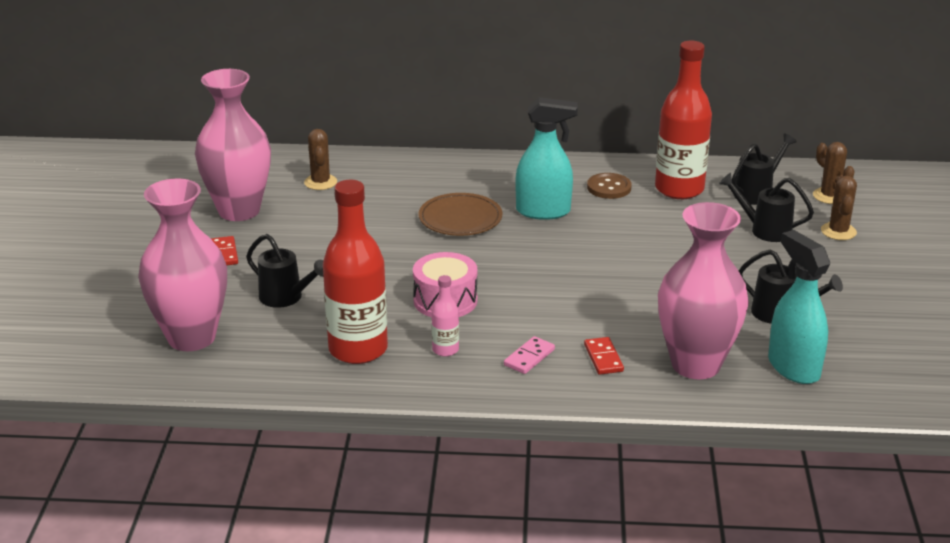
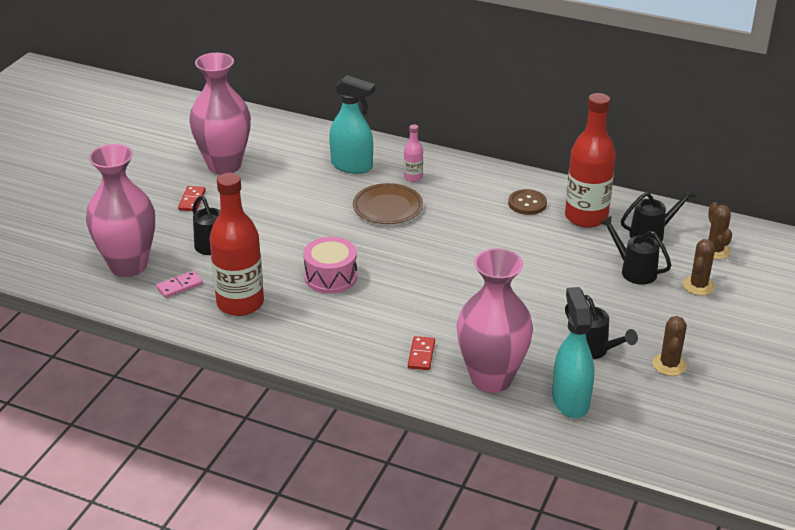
camera: 20 degrees right, 5 degrees up
(320, 182) = (300, 153): brown cactus -> brown cactus (669, 365)
(445, 350) = (304, 319): pink bottle -> pink bottle (413, 177)
(529, 357) = (364, 340): pink domino -> pink domino (179, 286)
(543, 211) = (458, 214): turquoise spray bottle -> turquoise spray bottle (352, 166)

